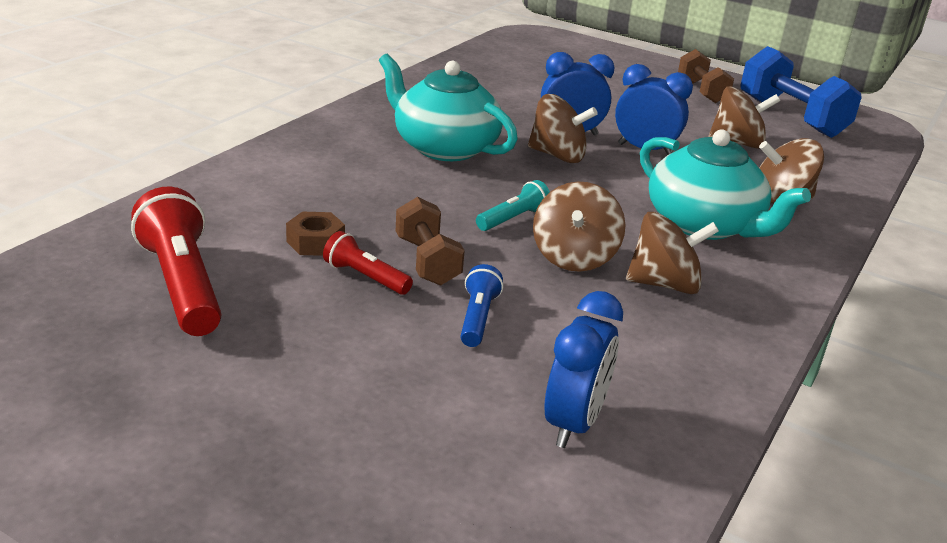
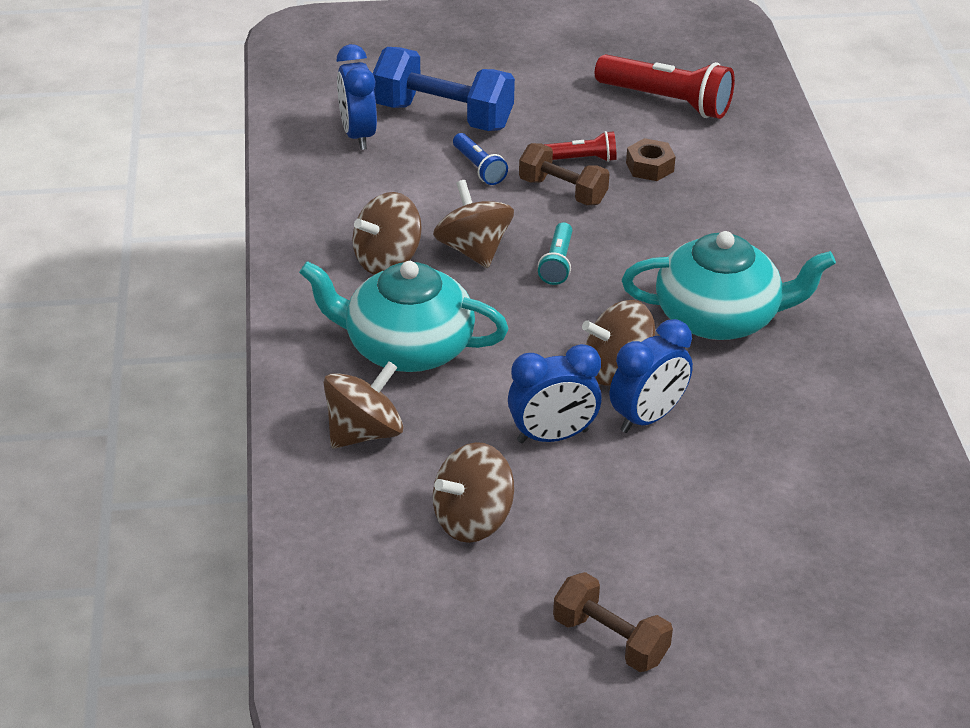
camera: 145 degrees right, 10 degrees up
(791, 117) = (452, 644): blue dumbbell -> blue dumbbell (443, 116)

